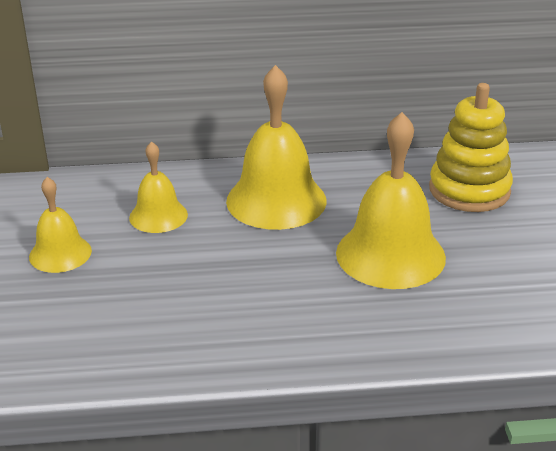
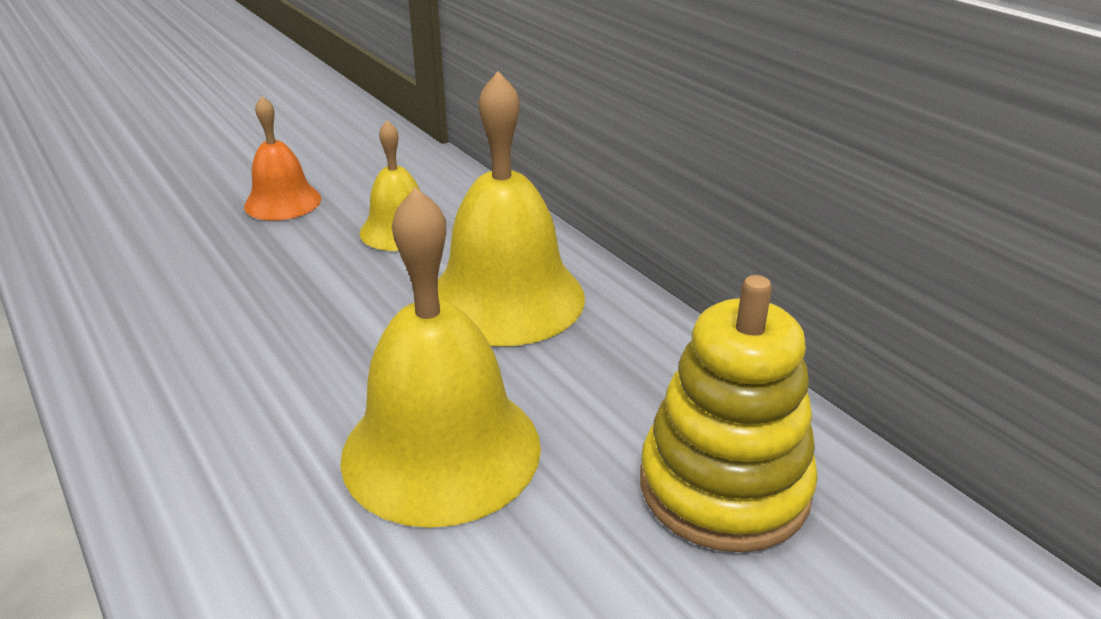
camera: 60 degrees right, 0 degrees up
(60, 253) = (283, 202): yellow bell -> orange bell

